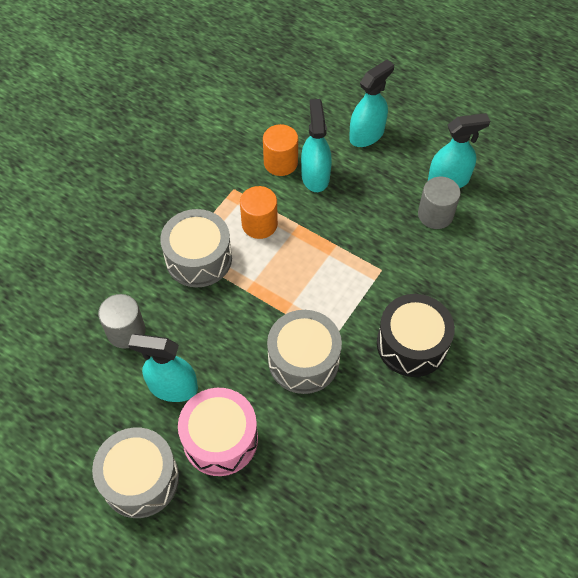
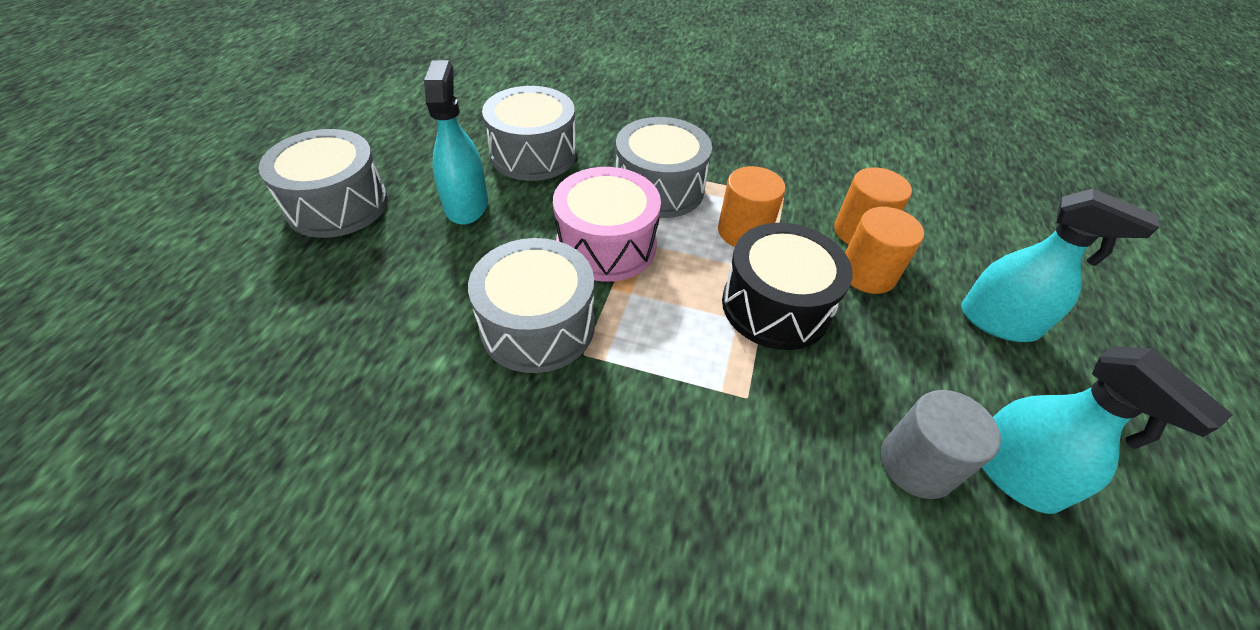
camera: 70 degrees right, 10 degrees down
(126, 331) = (533, 154): grey cylinder -> grey drum
(220, 439) = (396, 262): pink drum -> pink drum (606, 245)
(315, 176) = (867, 274): turquoise spray bottle -> orange cylinder
(411, 344) = (613, 478): black drum -> black drum (775, 306)

